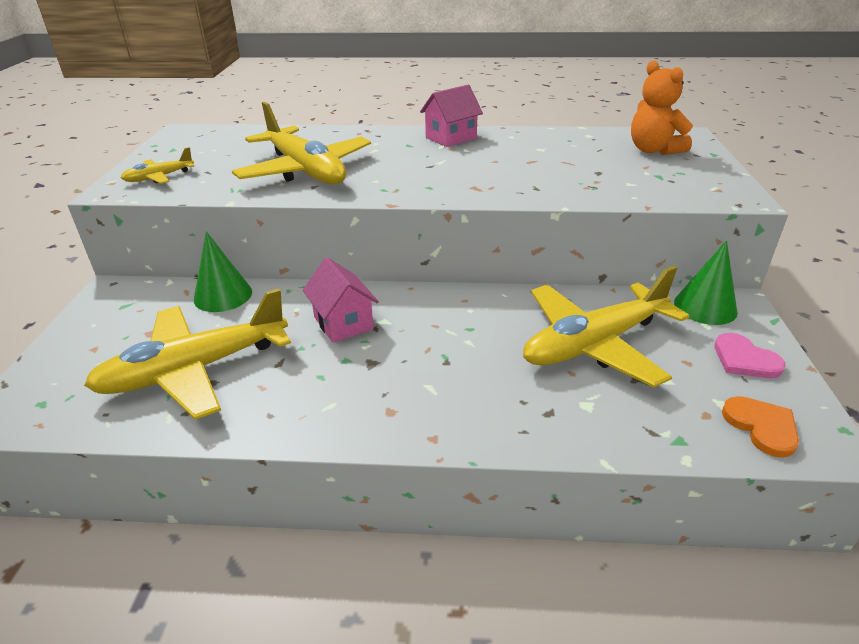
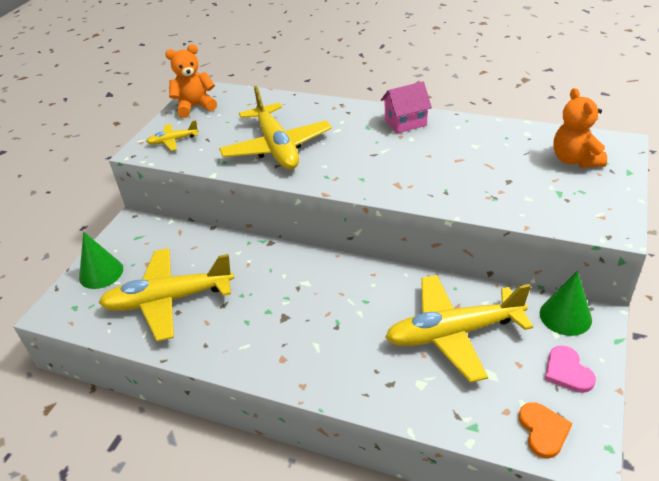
camera: 20 degrees right, 5 degrees up
(178, 145) = (195, 107): none -> orange teddy bear
(223, 295) = (203, 239): green cone -> green cone (101, 273)
(343, 323) = (277, 279): pink house -> none

